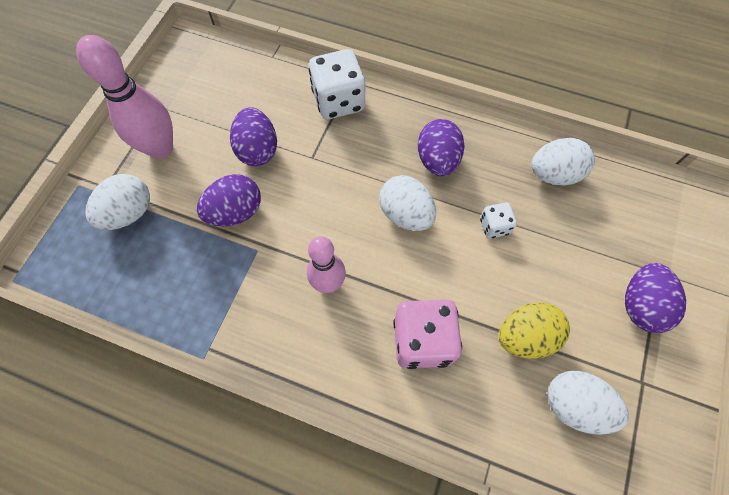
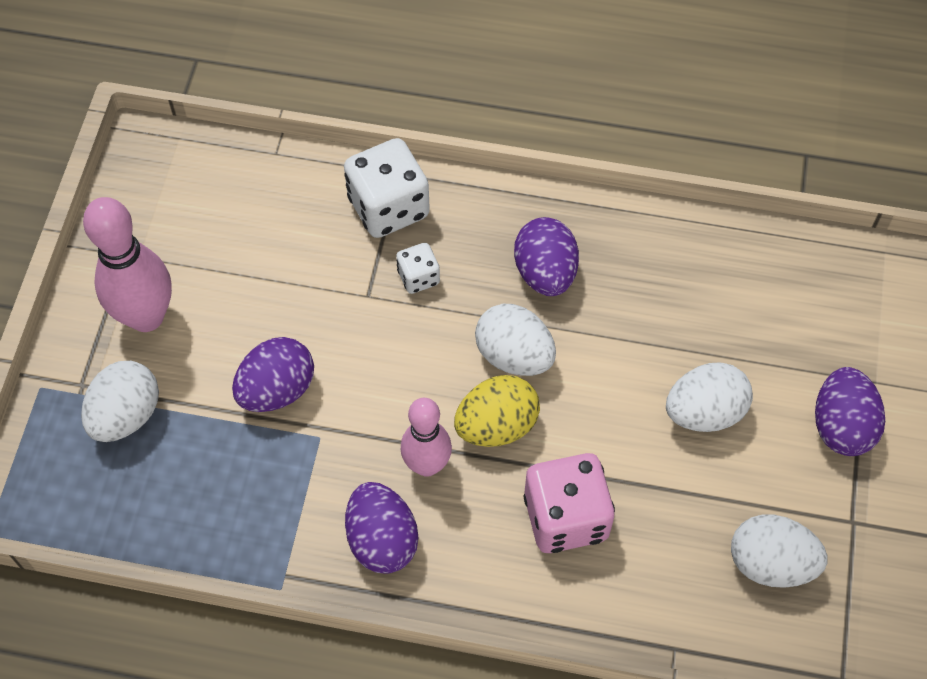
camera: 10 degrees left, 5 degrees down
(258, 150) = (287, 297): purple egg -> purple egg (382, 540)
(494, 226) = (637, 353): white dice -> white dice (418, 277)
(525, 336) = (698, 490): yellow egg -> yellow egg (496, 425)
(554, 174) = (708, 268): white egg -> white egg (704, 412)

